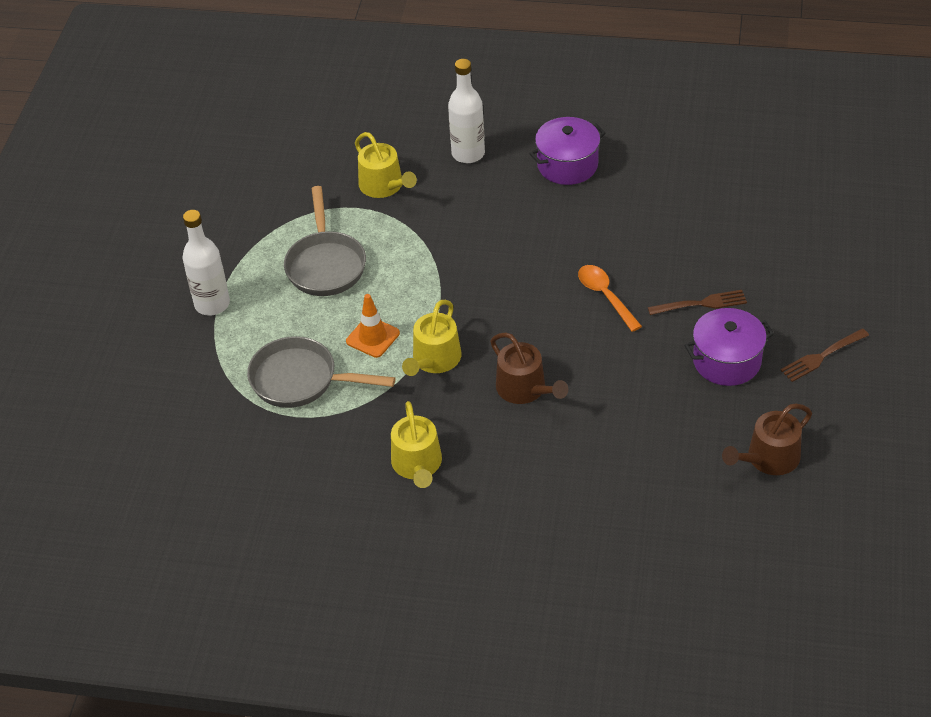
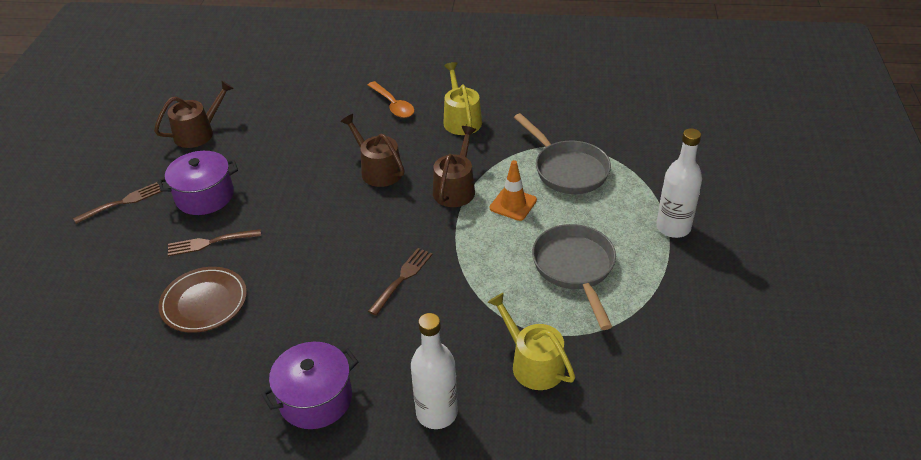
camera: 175 degrees right, 5 degrees down
(300, 380) = (567, 169): grey pan -> grey pan turned 45 degrees clockwise
(434, 360) = (455, 188): yellow watering can -> brown watering can
(496, 259) = (402, 279): none -> brown fork
(605, 296) = (298, 246): orange spoon -> orange spoon (393, 105)
(687, 243) = (204, 302): none -> brown plate

